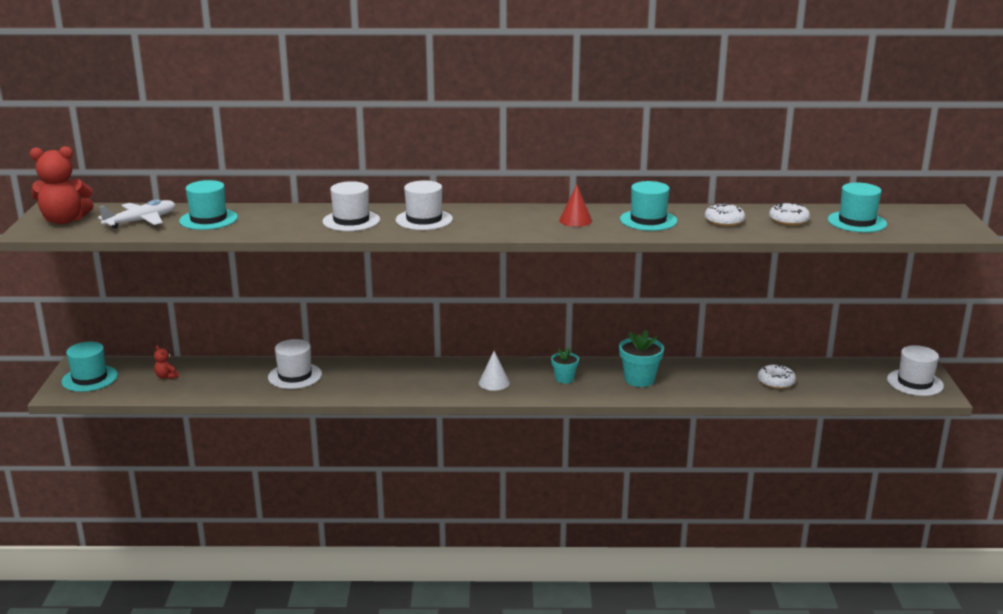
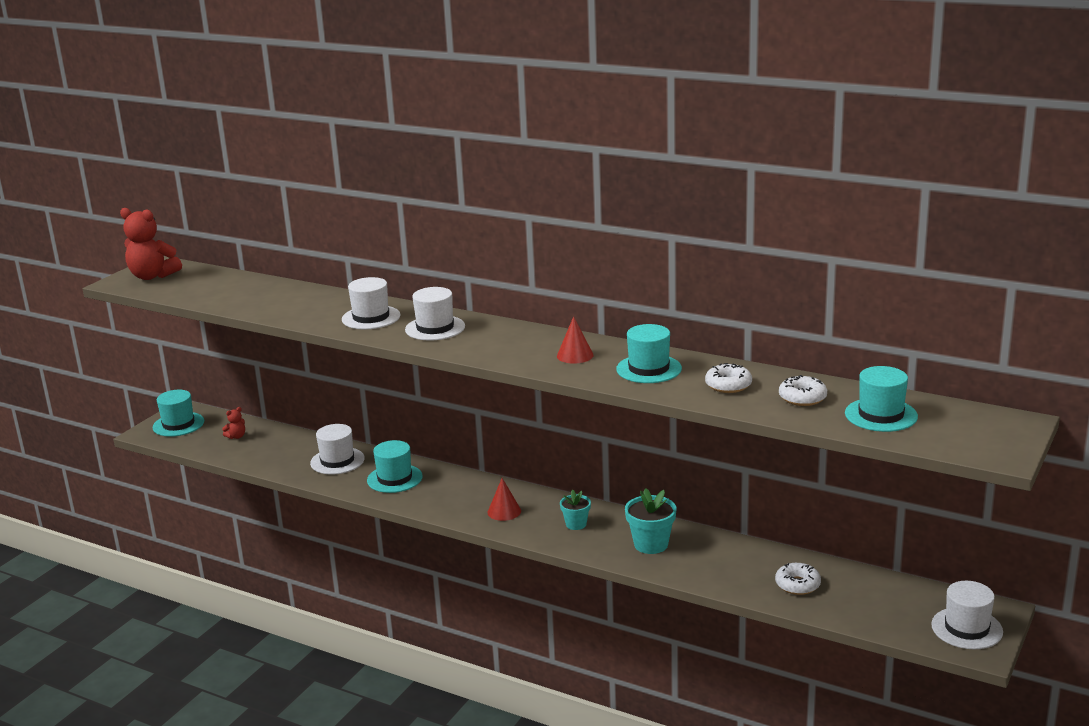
camera: 30 degrees right, 0 degrees up
(141, 221) = (206, 287): white plane -> none
(166, 376) = (236, 436): red teddy bear -> red teddy bear turned 120 degrees counterclockwise
(208, 219) = (258, 295): turquoise hat -> turquoise hat (394, 478)
(494, 382) = (504, 511): white cone -> red cone

